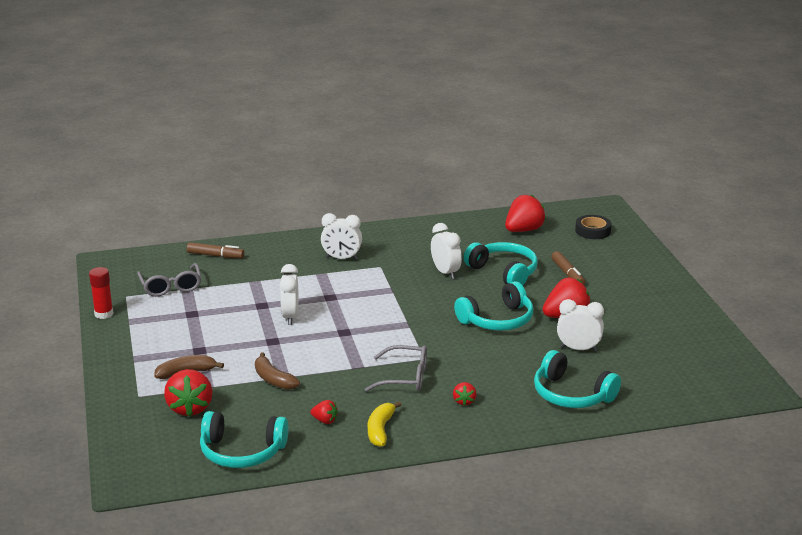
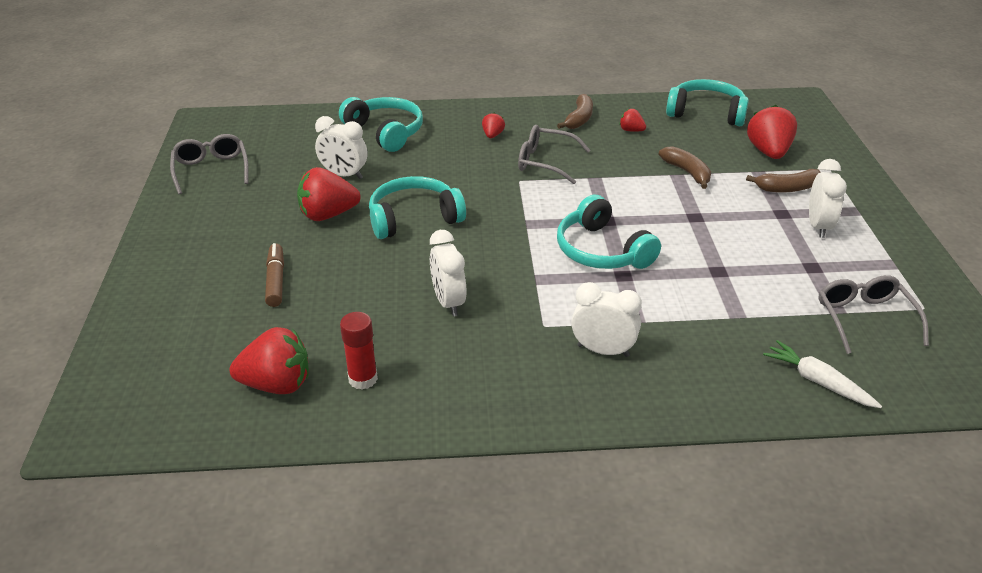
camera: 170 degrees left, 10 degrees up
(104, 314) = (937, 278): red glue stick -> red glue stick (363, 379)
(215, 255) = (818, 382): brown marker -> white carrot
(290, 317) = (676, 248): white clock -> white clock (818, 226)
(380, 430) = (579, 119): yellow banana -> brown banana
(504, 272) = (364, 294): turquoise headphones -> turquoise headphones (602, 251)
(523, 230) = (277, 384): red strawberry -> red strawberry turned 150 degrees counterclockwise
(593, 231) = (164, 368): black tape -> none
(696, 342) = (211, 170): none -> grey glasses

